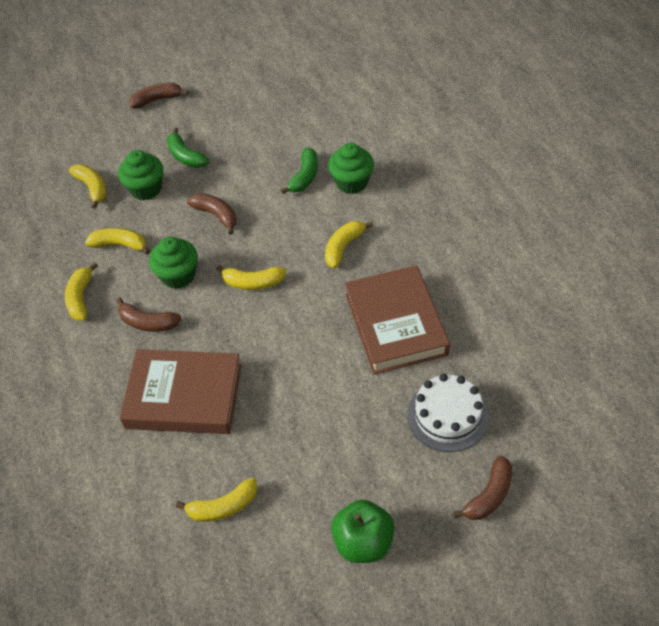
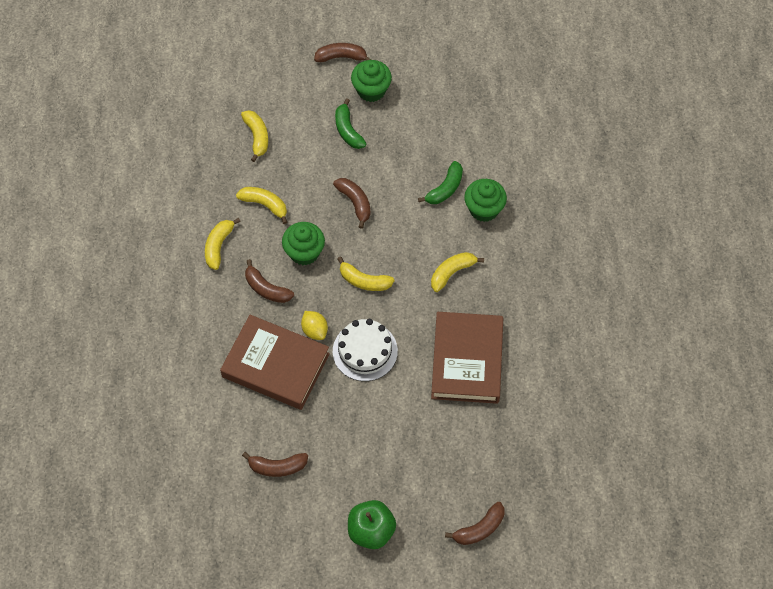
camera: 15 degrees right, 10 degrees up
(146, 189) = (303, 154): green cupcake -> green cupcake (371, 90)
(216, 347) = (315, 330): none -> yellow lemon
(223, 507) = (277, 467): yellow banana -> brown banana
(447, 415) = (475, 454): white cake -> white cake (365, 351)

